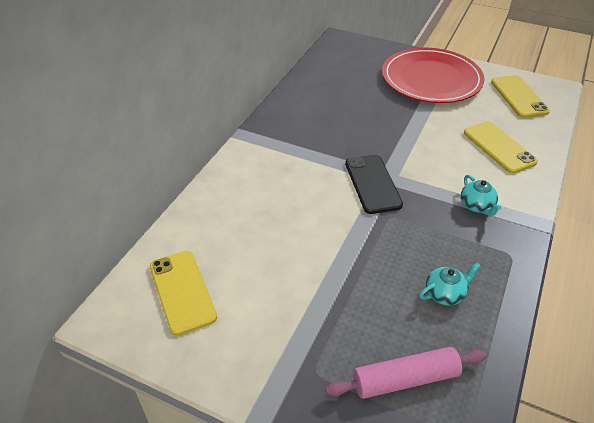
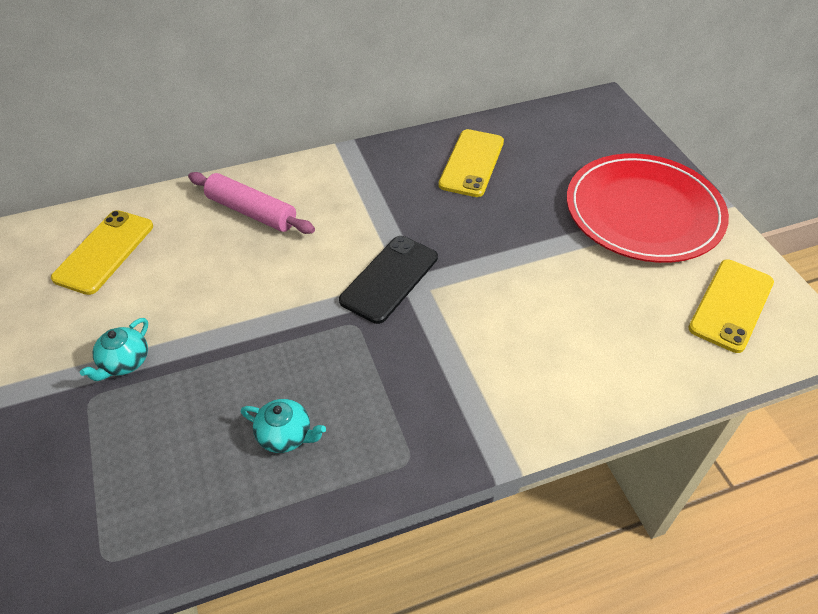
camera: 45 degrees right, 5 degrees up
(405, 379) = (137, 470): pink rolling pin -> pink rolling pin (251, 212)
(477, 206) = (459, 383): turquoise teapot -> turquoise teapot (124, 362)
(499, 147) = (596, 343): yellow phone -> yellow phone (472, 163)

